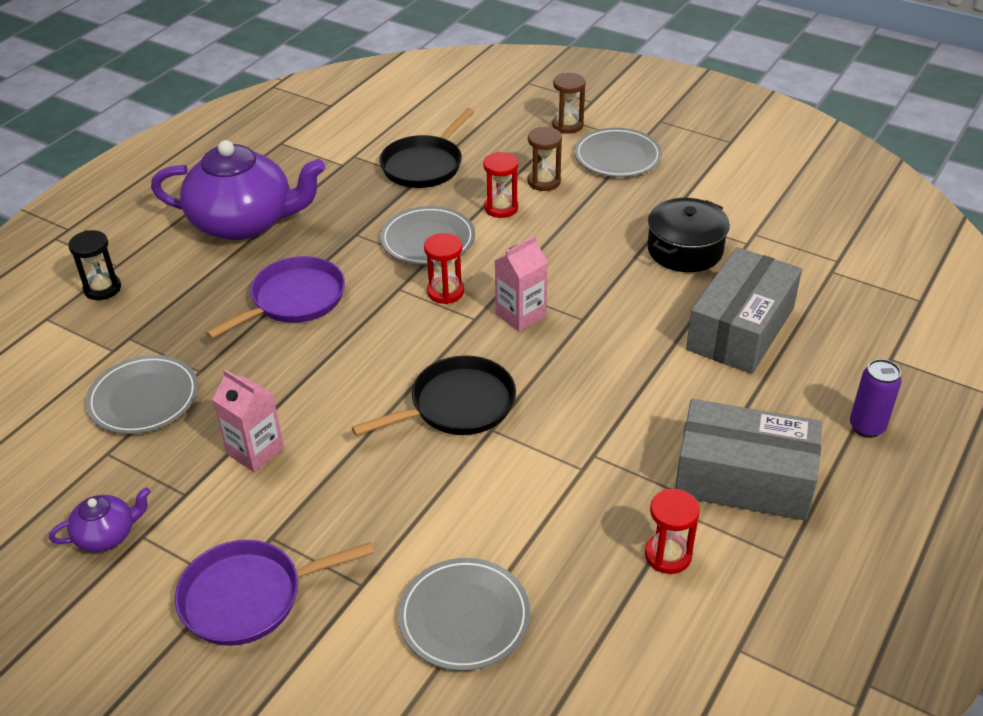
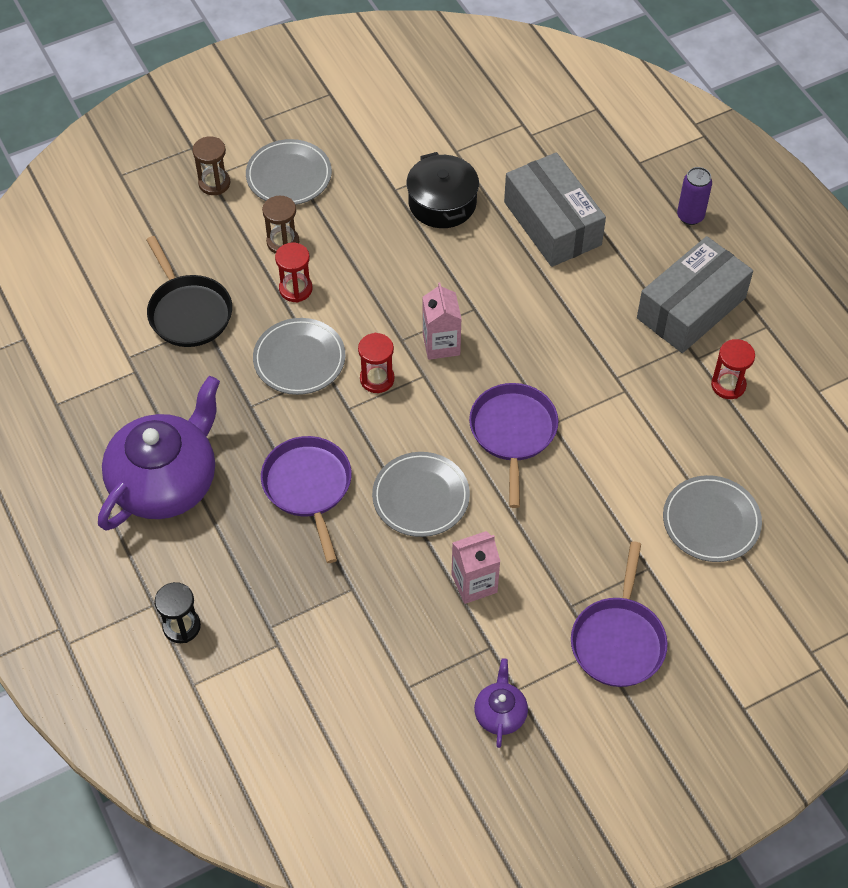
camera: 60 degrees left, 15 degrees up
(144, 398) = (359, 640): grey plate -> grey plate (421, 497)
(457, 405) = (513, 433): black pan -> purple pan

